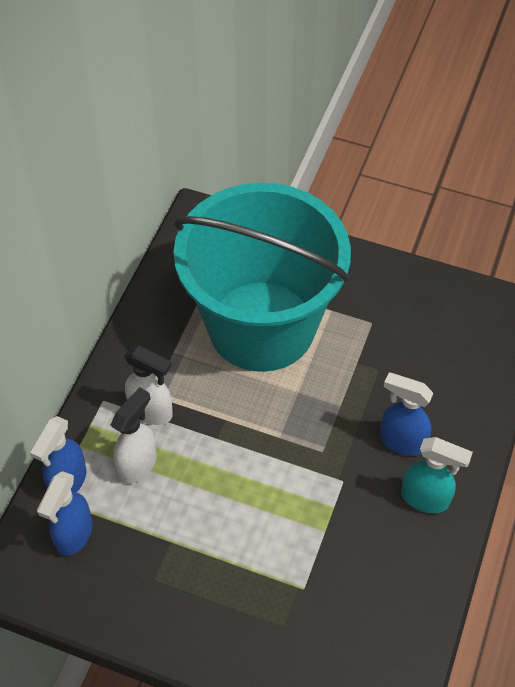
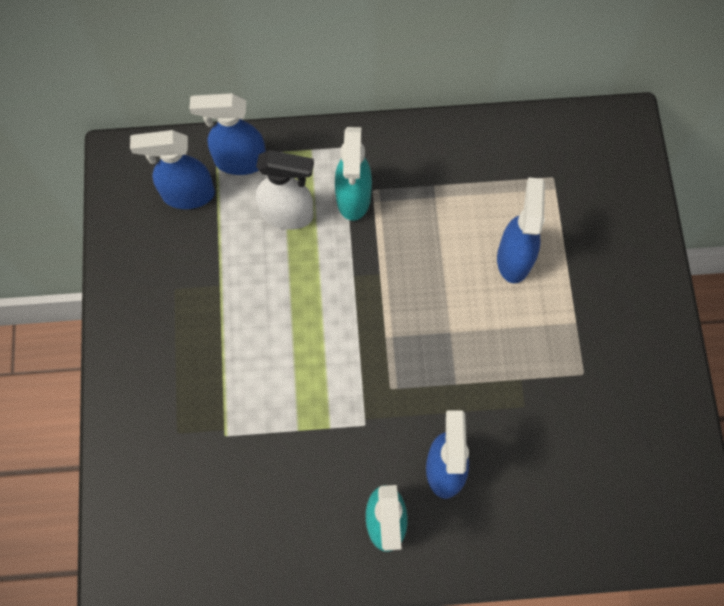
camera: 65 degrees right, 15 degrees up
(151, 411) = (353, 198): white spray bottle -> turquoise spray bottle
(261, 326) = (514, 258): turquoise bucket -> blue spray bottle

